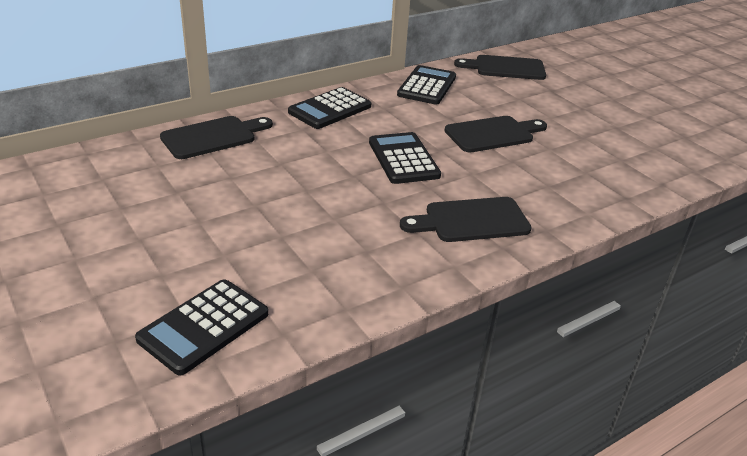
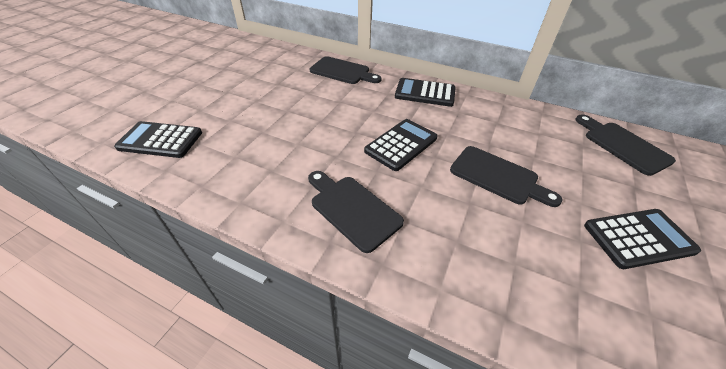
camera: 60 degrees right, 10 degrees up
(427, 86) = (519, 118): black calculator -> black calculator (638, 238)

